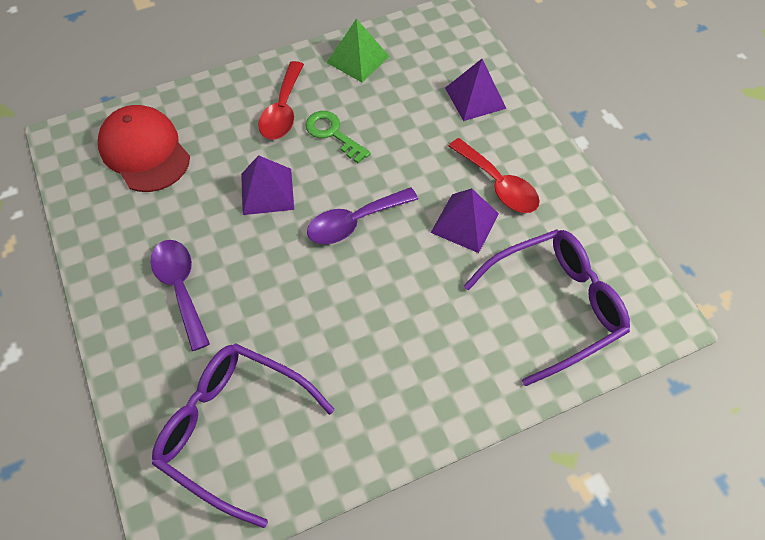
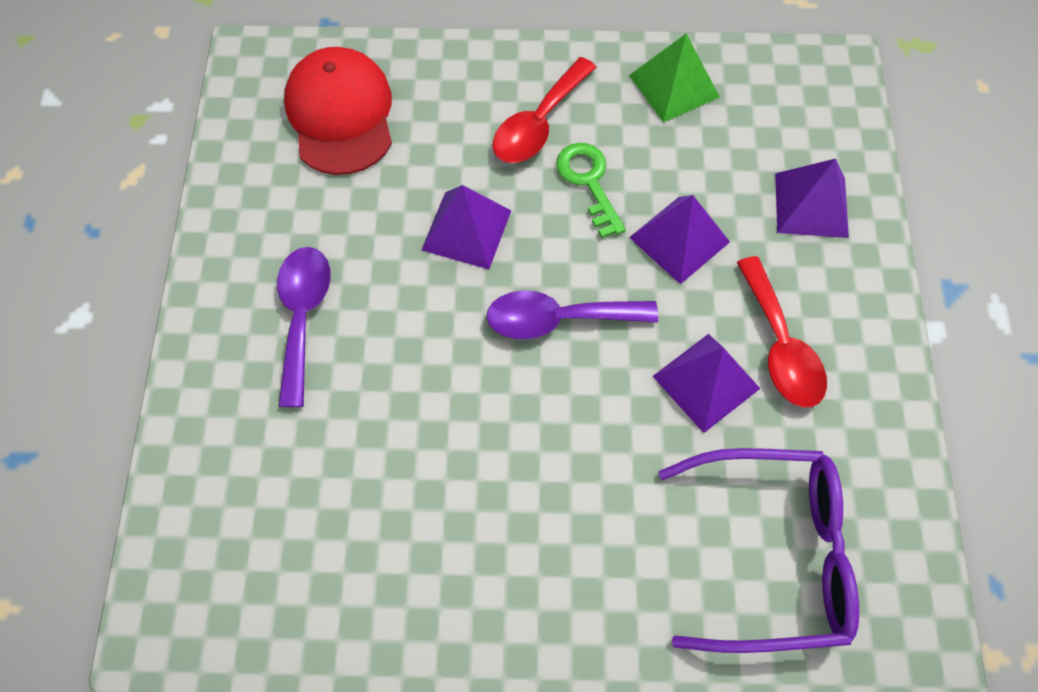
camera: 25 degrees right, 5 degrees up
(234, 429) = (283, 529): purple glasses -> none
(406, 146) = (679, 239): none -> purple pyramid

